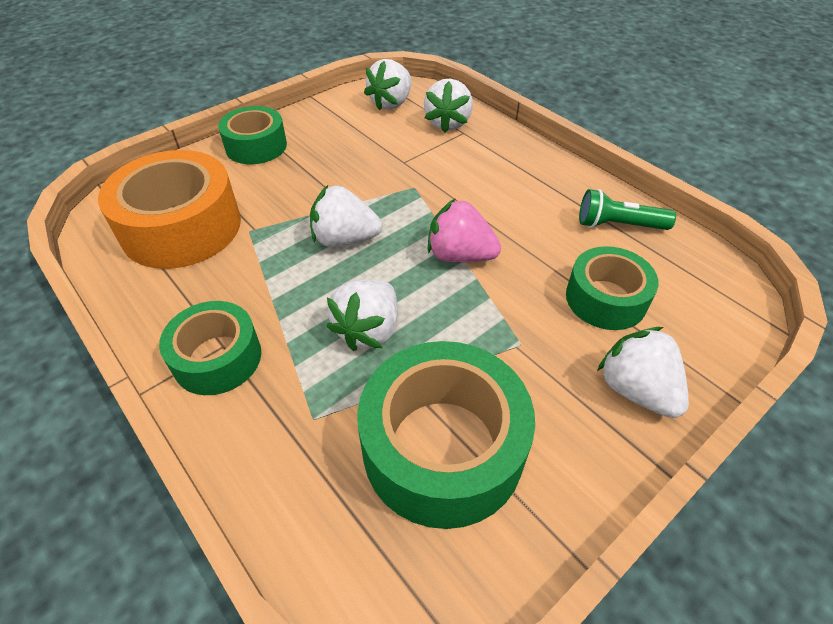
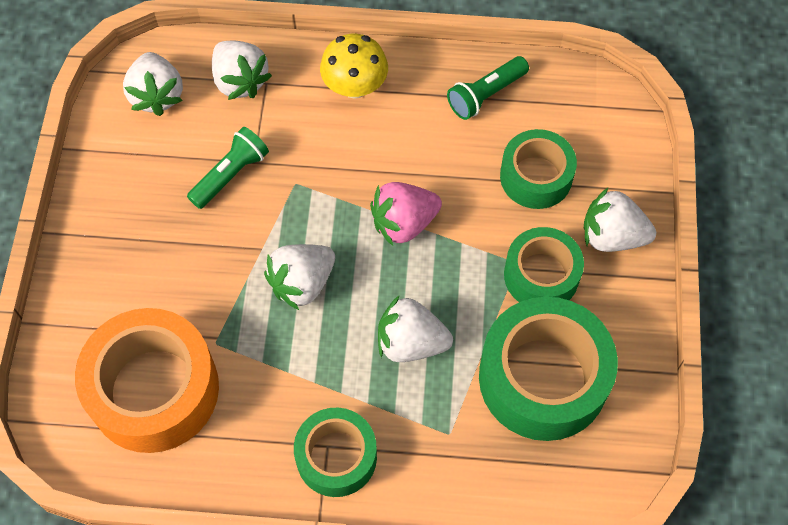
camera: 45 degrees left, 15 degrees up
(256, 146) = (96, 254): green tape -> green tape (541, 275)
(368, 330) = (411, 342): white strawberry -> white strawberry turned 120 degrees clockwise
(381, 159) = (230, 174): none -> green flashlight
(520, 165) = (355, 86): none -> yellow mushroom

